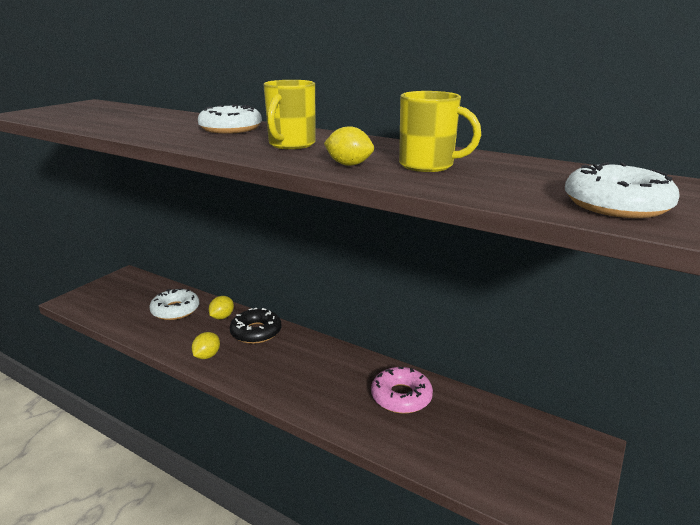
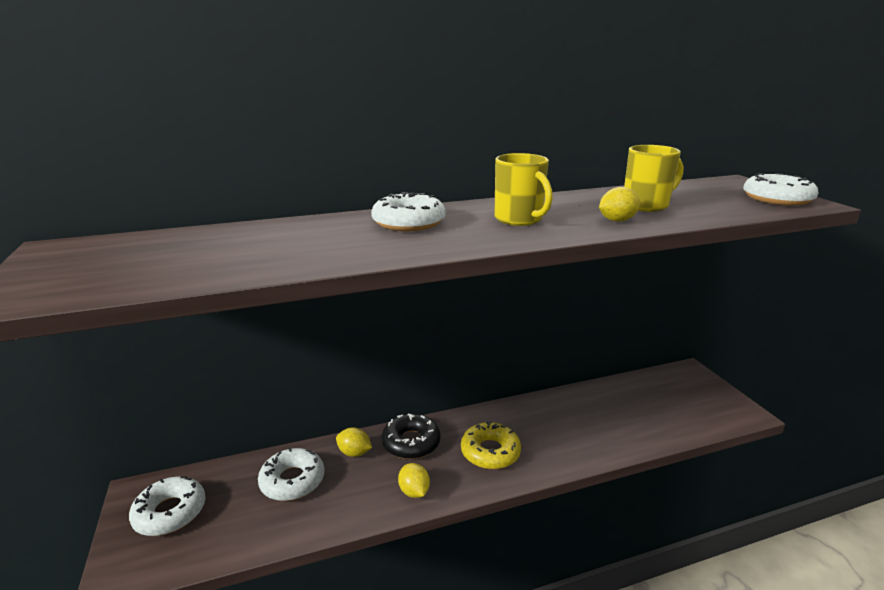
camera: 50 degrees left, 0 degrees up
(119, 290) = (170, 512): none -> white donut
(222, 317) = (354, 453): yellow lemon -> yellow lemon turned 45 degrees counterclockwise
(284, 369) = (490, 452): none -> yellow donut
(401, 396) = (585, 411): pink donut -> none

